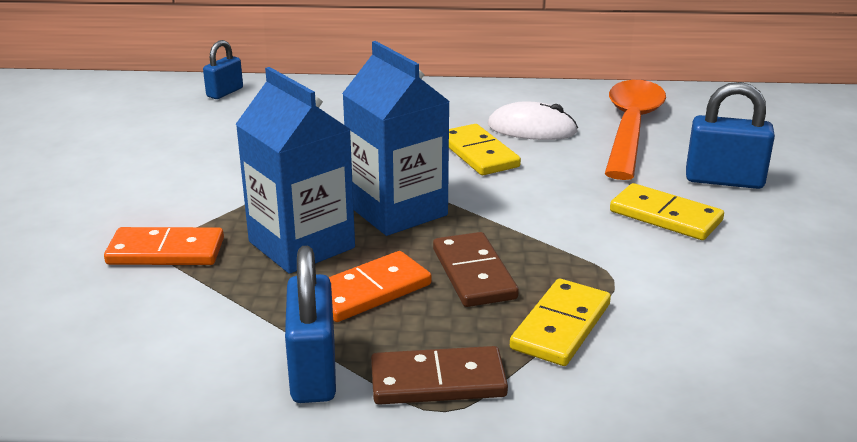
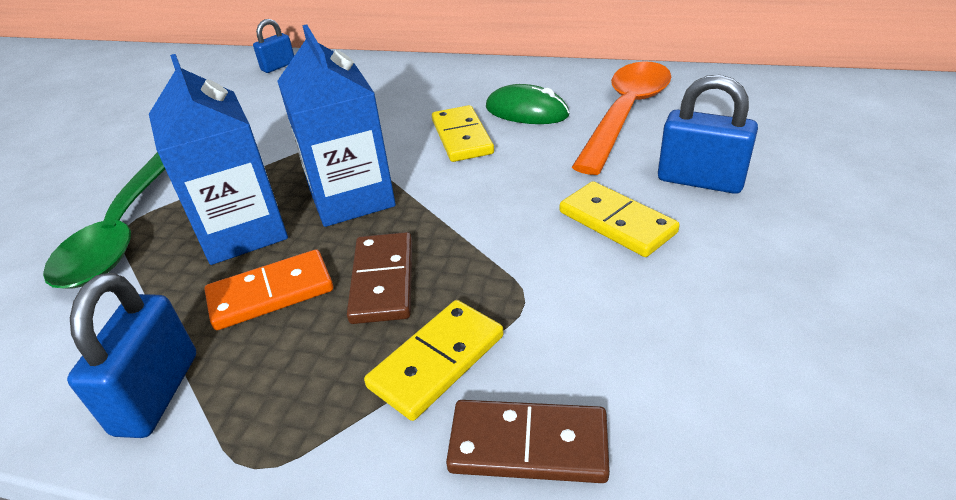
camera: 15 degrees right, 10 degrees up
(166, 251) = (123, 230): orange domino -> green spoon
(438, 381) = (269, 423): brown domino -> brown domino (528, 444)
(532, 129) = (526, 111): white mouse -> green mouse

